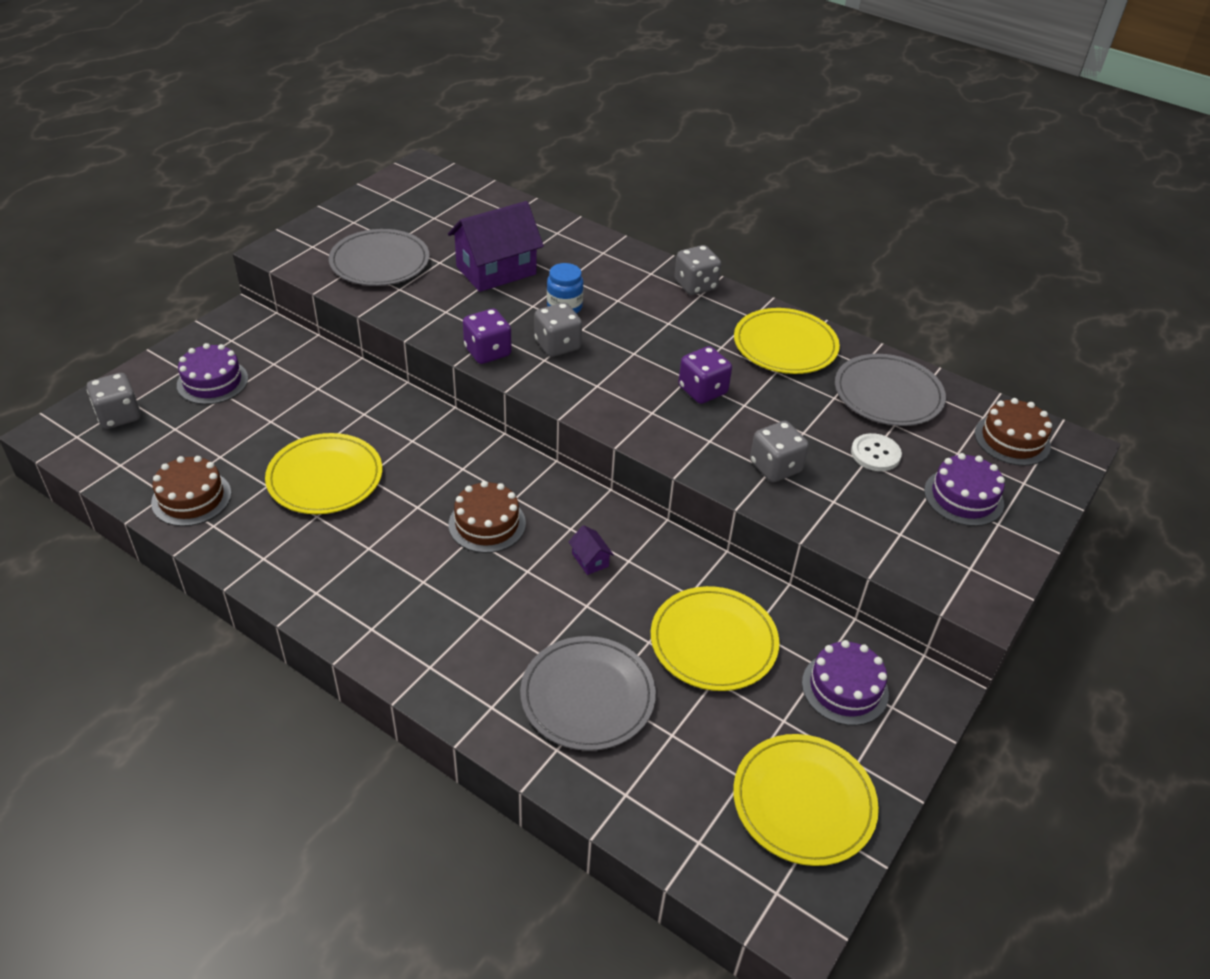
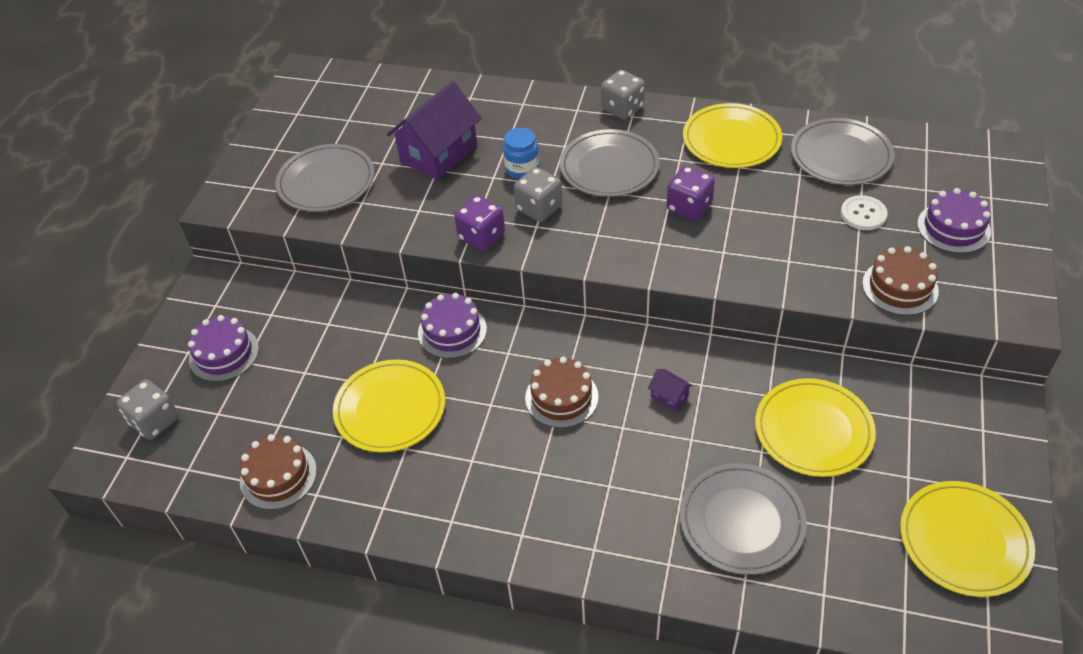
camera: 15 degrees left, 5 degrees up
(648, 331) = (609, 167): none -> grey plate
(775, 467) = (791, 256): grey dice -> none
(845, 688) = (938, 429): purple cake -> purple cake (452, 331)
(1012, 439) = (960, 162): brown cake -> brown cake (900, 287)

